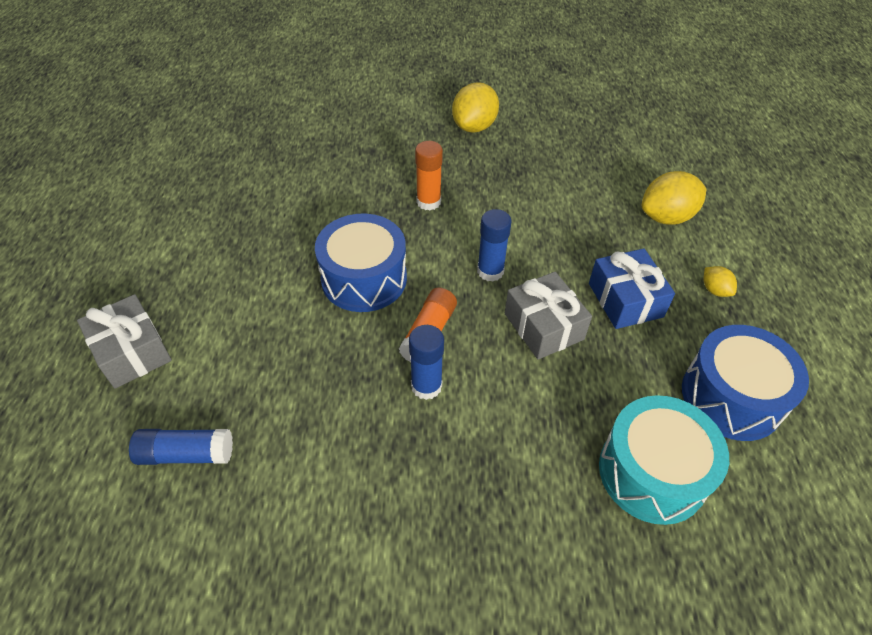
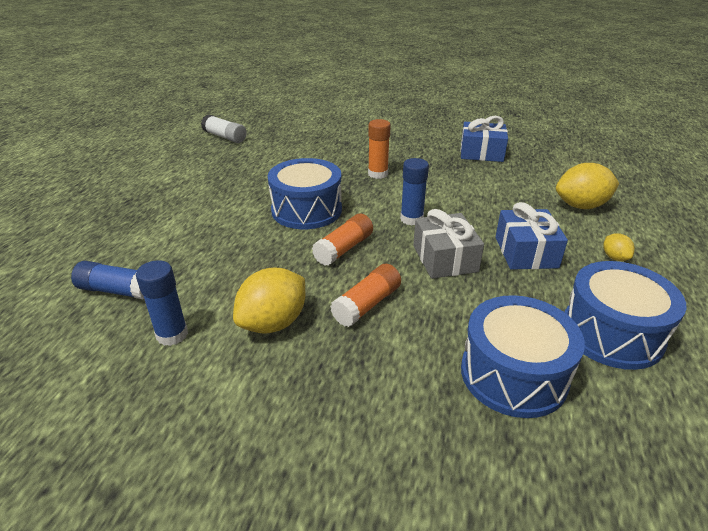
camera: 15 degrees right, 15 degrees down
(132, 352) = (113, 227): grey gift -> none
(210, 163) = (225, 137): none -> white glue stick
(426, 386) = (327, 280): blue glue stick -> blue glue stick (172, 334)
(474, 127) = (432, 138): yellow lemon -> yellow lemon (273, 323)
(481, 412) = (367, 305): none -> orange glue stick
(539, 145) = (481, 153): none -> blue gift
(652, 472) = (513, 374): turquoise drum -> blue drum

